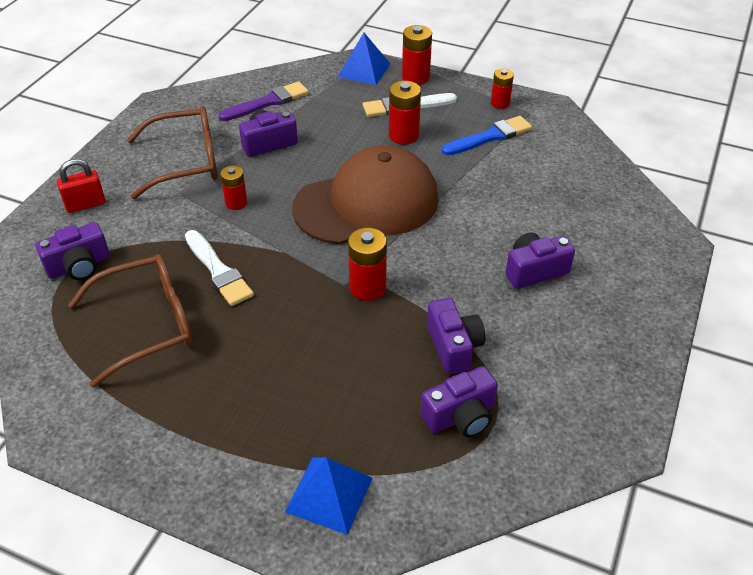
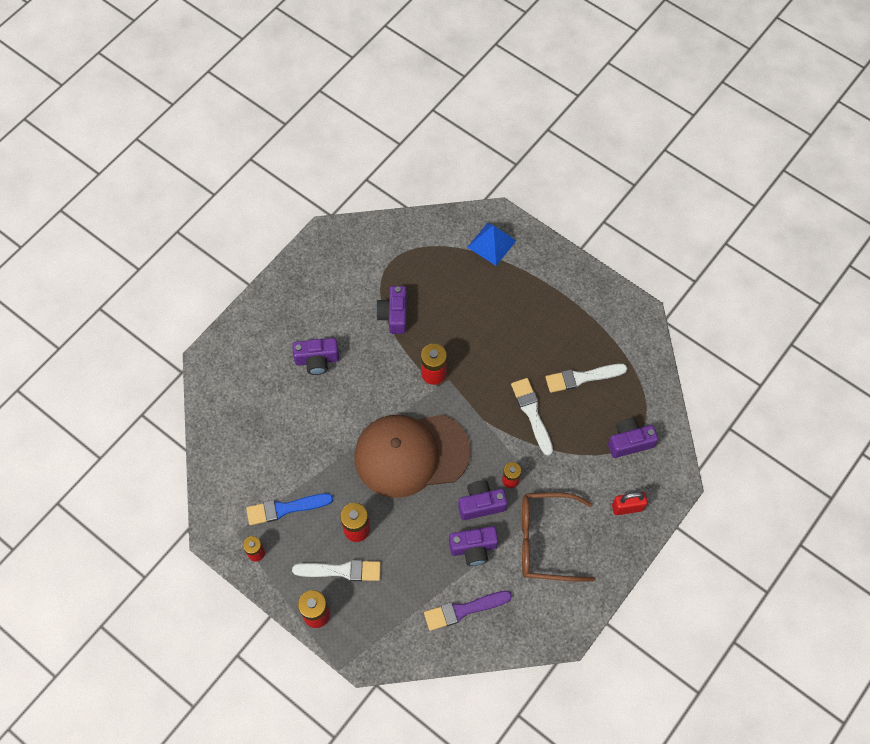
camera: 165 degrees left, 20 degrees up
(148, 325) = (582, 378): brown glasses -> white brush
(364, 70) = (361, 640): blue pyramid -> none
(460, 416) = (407, 269): purple camera -> purple camera (481, 504)

